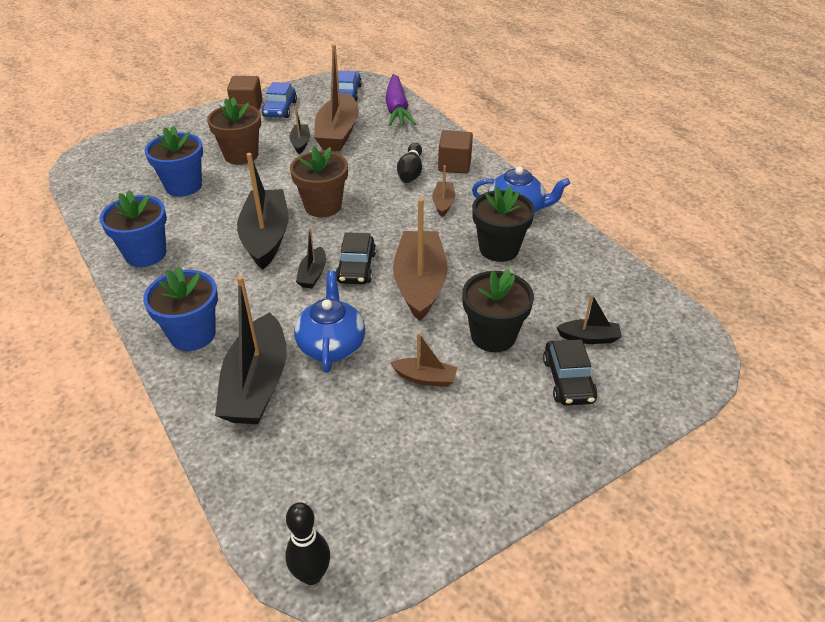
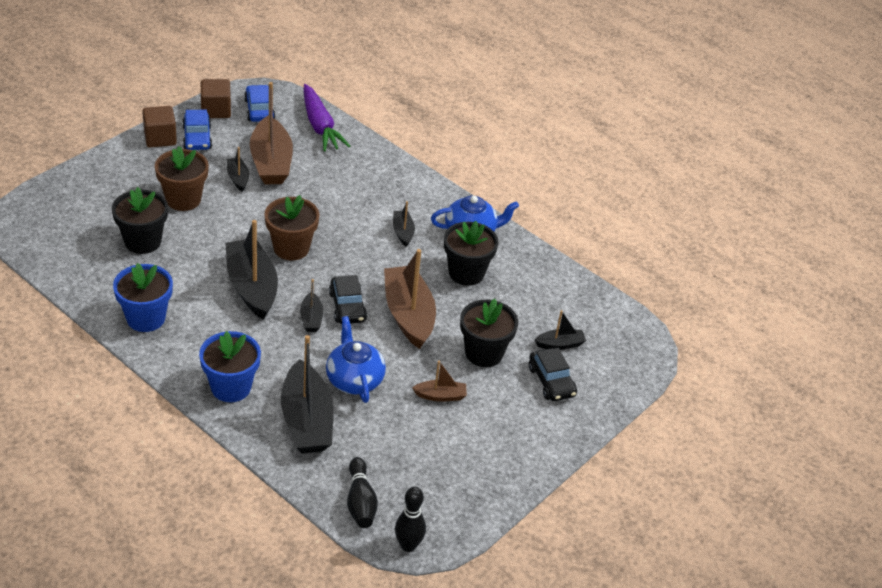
camera: 20 degrees left, 0 degrees up
(183, 186) = (142, 241): blue flower pot -> black flower pot
(410, 172) = (360, 201): black bowling pin -> black bowling pin (360, 502)
(443, 203) = (403, 232): brown boat -> black boat
(454, 165) = (400, 188): brown cube -> brown cube (216, 110)

